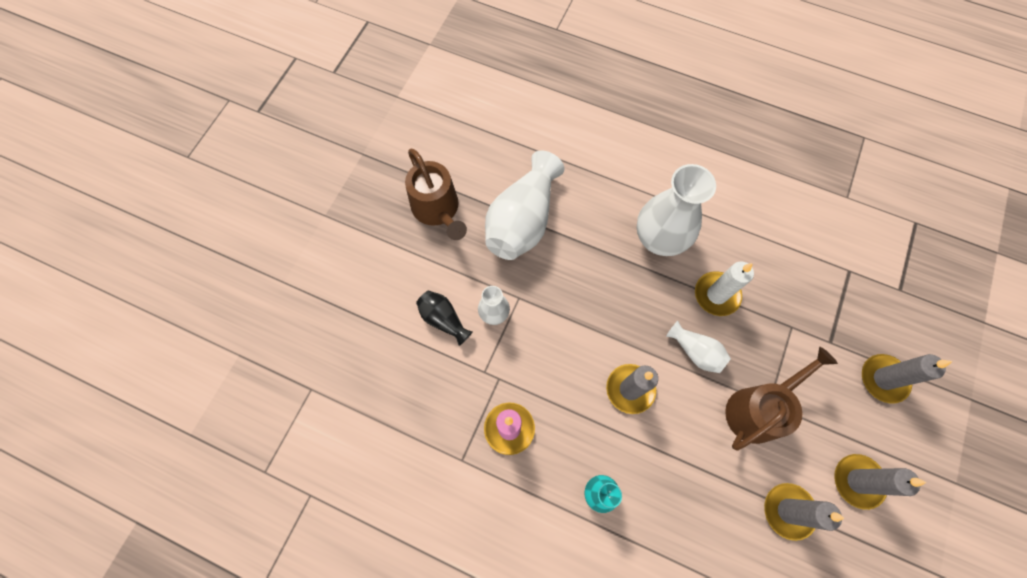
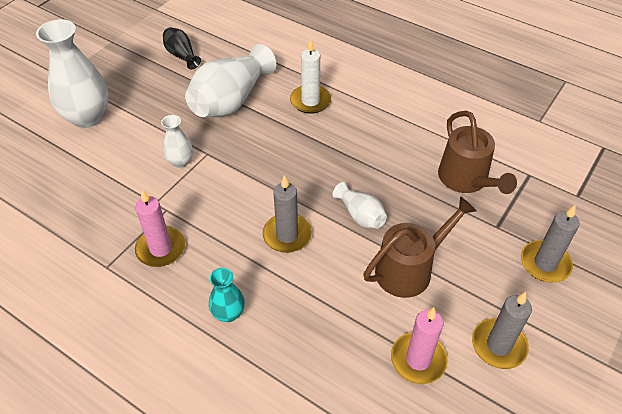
camera: 10 degrees right, 20 degrees down
(437, 209) = (159, 84): brown watering can -> brown watering can (466, 179)
(443, 319) = (133, 159): black vase -> black vase (181, 55)
(659, 239) = (351, 128): white vase -> white vase (87, 117)
(716, 295) = (393, 175): white candle -> white candle (310, 101)
(788, 511) = (418, 359): grey candle -> pink candle

